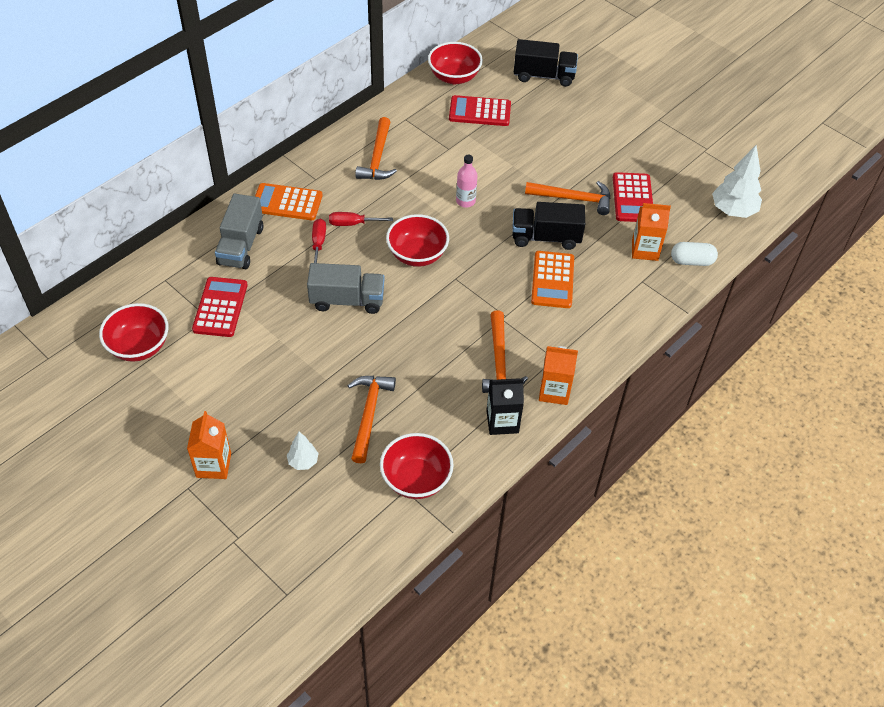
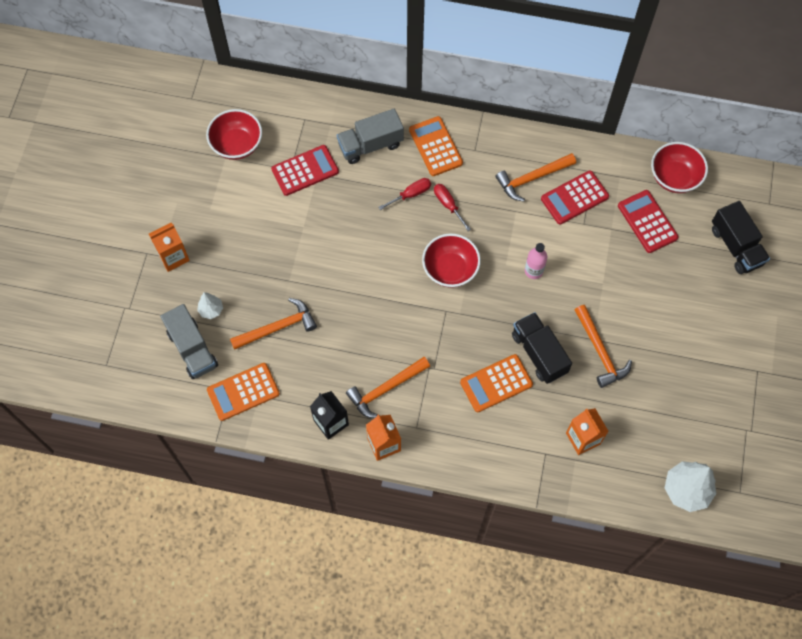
camera: 60 degrees right, 15 degrees up
(347, 300) = (370, 249): grey truck -> grey truck (192, 349)
(416, 479) = (243, 392): red bowl -> orange calculator
(633, 198) = (637, 398): red calculator -> red calculator (574, 198)
(691, 261) = (598, 483): white capsule -> none

